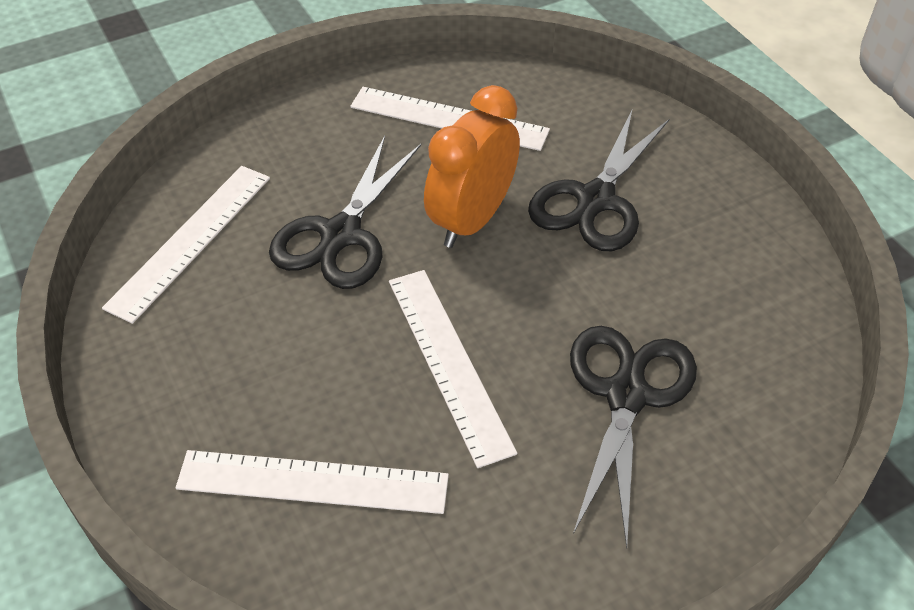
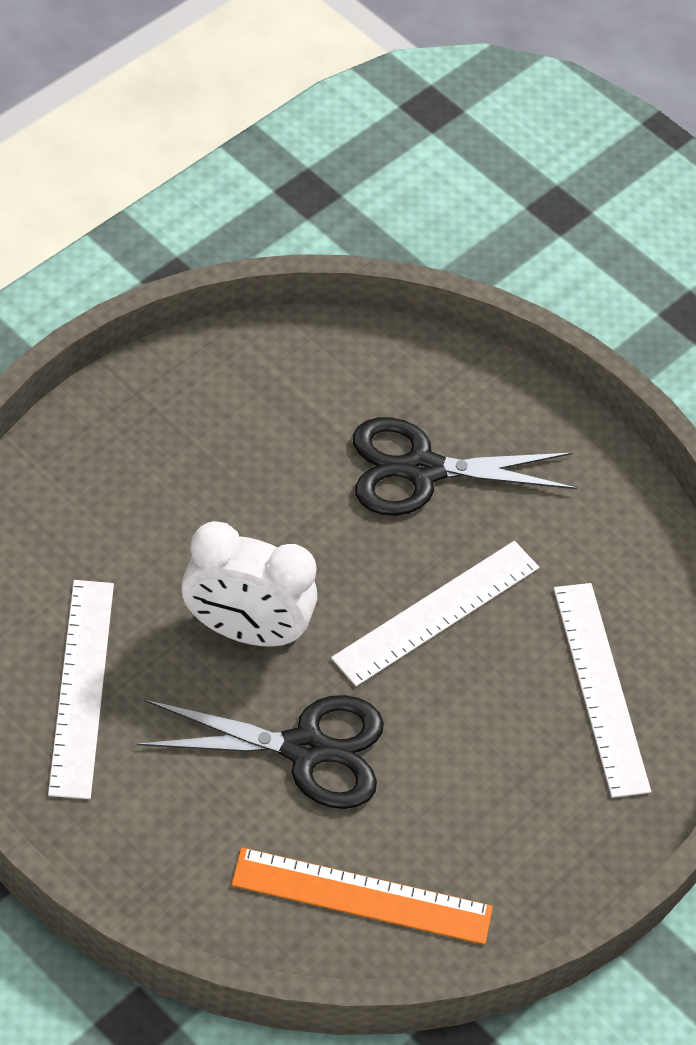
camera: 115 degrees left, 5 degrees up
(191, 240) = (362, 896): white ruler -> orange ruler
(471, 220) = (244, 630): orange clock -> white clock
(595, 200) = (178, 522): black scissors -> none

